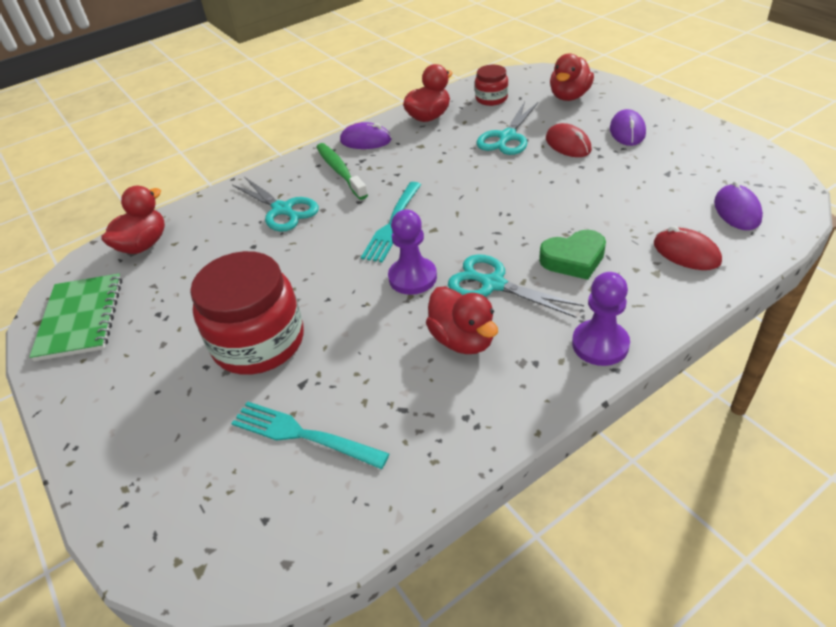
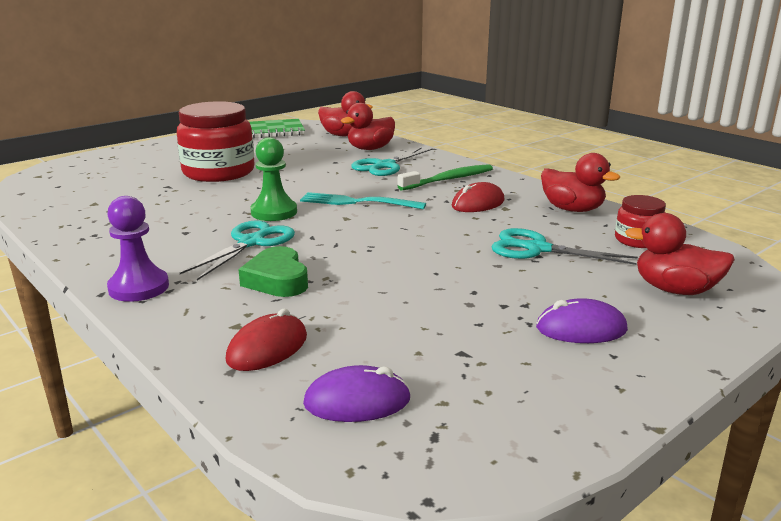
camera: 80 degrees right, 20 degrees down
(303, 435) = (118, 189): turquoise fork -> none
(366, 140) = (510, 185): purple mouse -> none
(412, 277) = (274, 212): purple pawn -> green pawn
(463, 340) = (181, 232): red duck -> red duck (370, 149)
(568, 144) = (528, 284): red mouse -> red mouse (478, 203)

